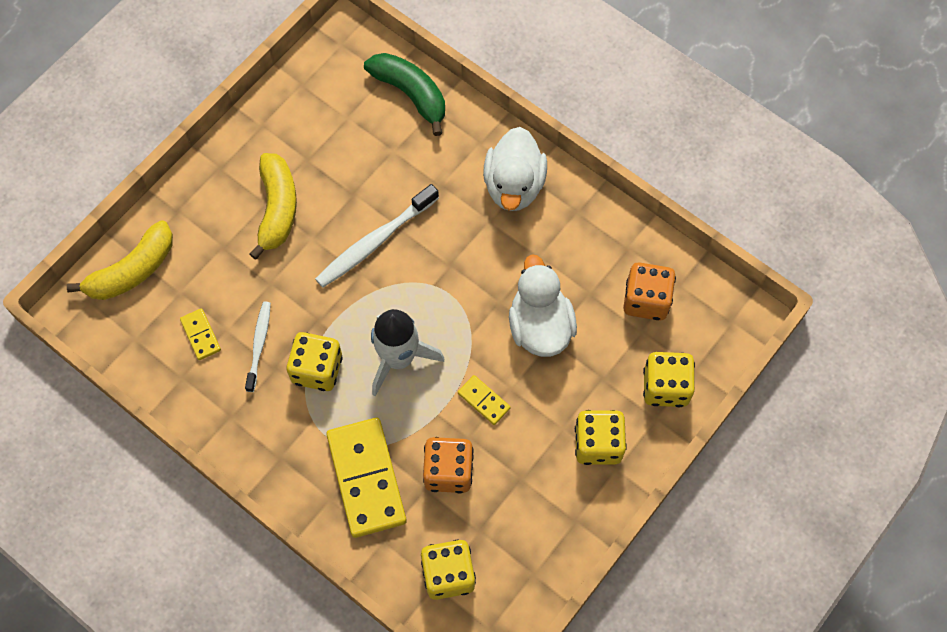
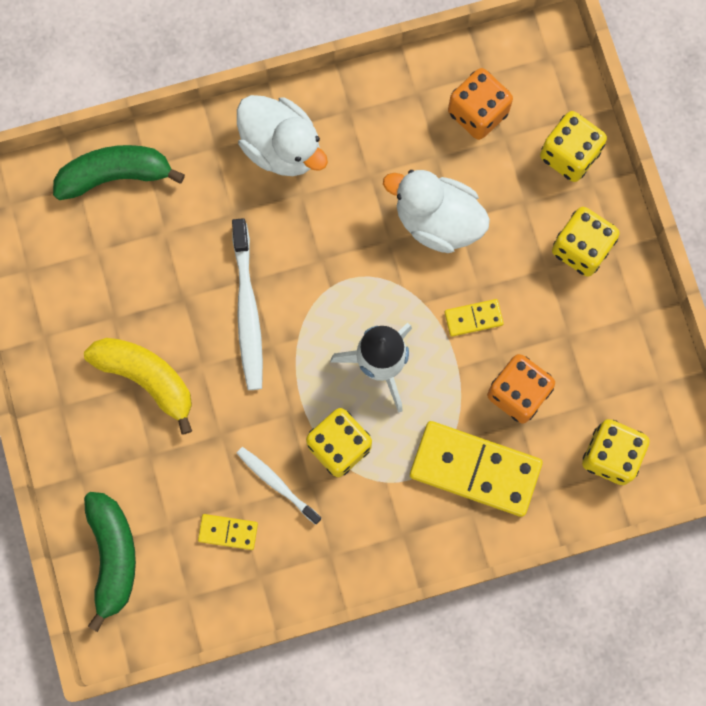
camera: 55 degrees left, 10 degrees up
(132, 271) = (113, 556): yellow banana -> green banana

